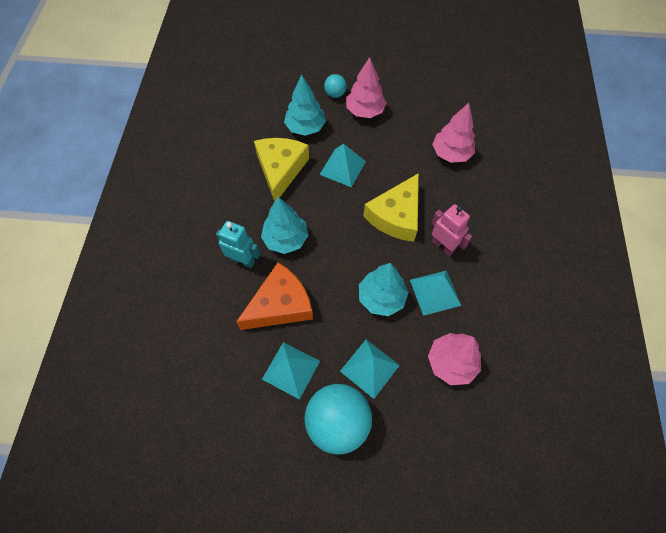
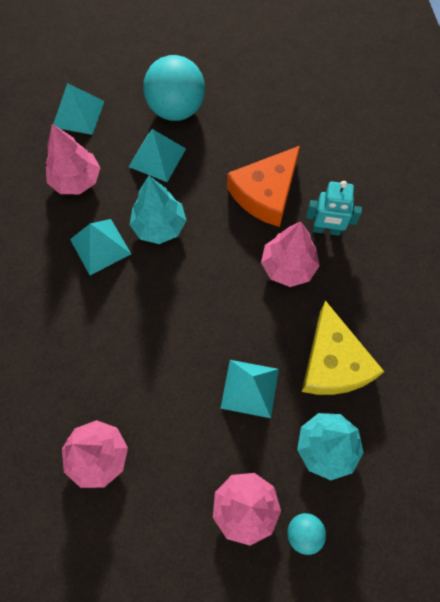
camera: 165 degrees right, 5 degrees up
(286, 239) = (288, 266): turquoise tree -> pink tree
(291, 370) = (233, 139): turquoise pyramid -> turquoise pyramid (78, 114)
(396, 216) = (161, 331): yellow cheese -> none
(443, 246) = (96, 305): pink robot -> none

